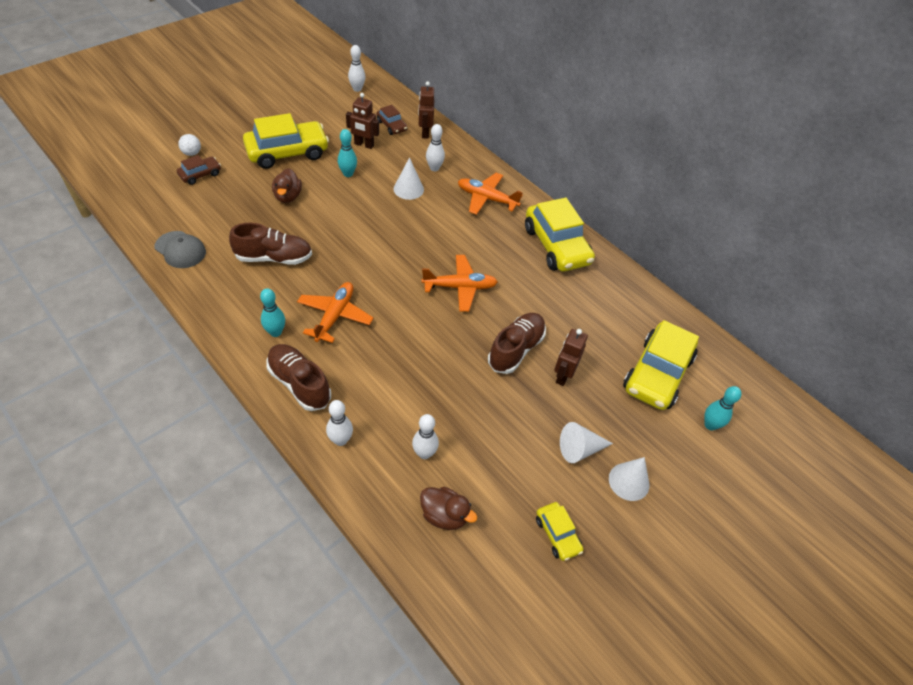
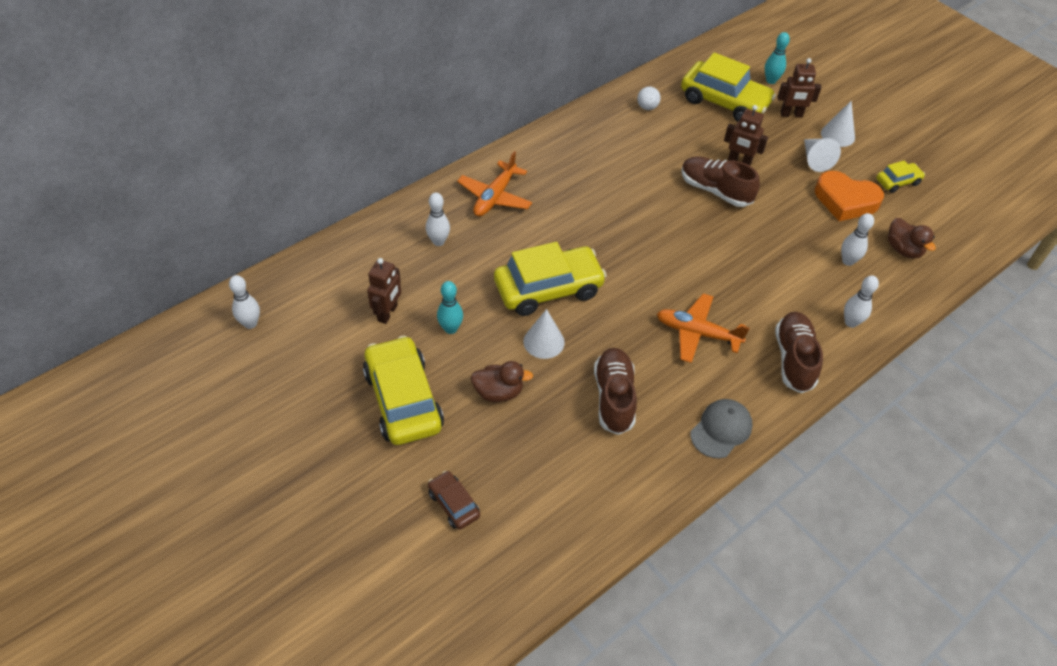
camera: 85 degrees left, 0 degrees up
(180, 250) = (611, 504): grey cap -> grey cap (721, 429)
(192, 153) = (402, 524): white ball -> white ball (647, 107)
(275, 332) = (730, 386): turquoise bowling pin -> none
(299, 384) = (794, 359): brown shoe -> brown shoe turned 135 degrees clockwise
(391, 126) = (346, 283): brown car -> none
(408, 189) = (479, 267): white cone -> white cone (544, 342)
(425, 133) = (363, 248): brown robot -> brown robot (791, 115)
(444, 515) = (903, 249): brown duck -> brown duck turned 120 degrees clockwise
(460, 287) = (639, 227): orange plane -> none
(516, 468) = (845, 201): none -> orange heart
(556, 246) = (568, 147): yellow car -> yellow car (548, 289)

